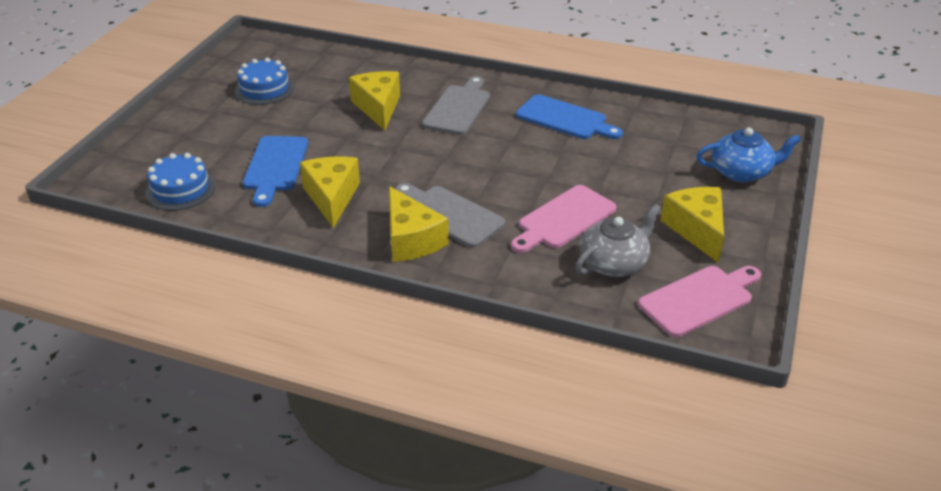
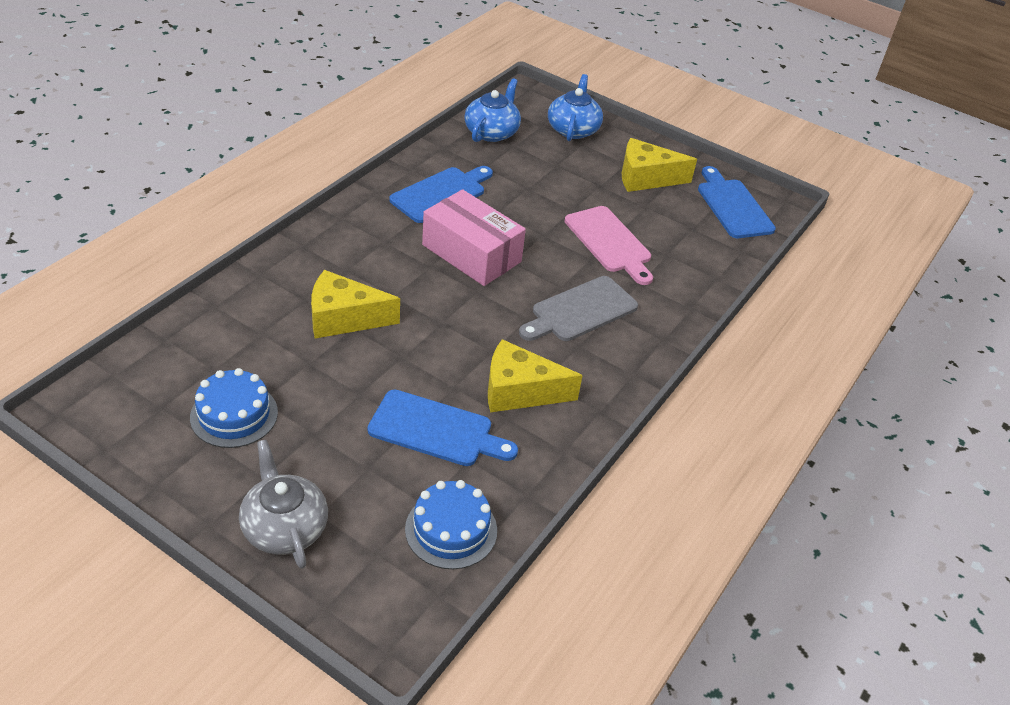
camera: 80 degrees left, 5 degrees up
(411, 240) = (613, 346): yellow cheese -> none
(458, 108) = (380, 257): grey cutting board -> none
(492, 147) = (471, 253): none -> pink box
(614, 263) = (679, 233): grey teapot -> grey teapot (284, 527)
(686, 128) = (492, 132): none -> blue teapot
(699, 299) = (733, 206): pink cutting board -> blue cutting board

